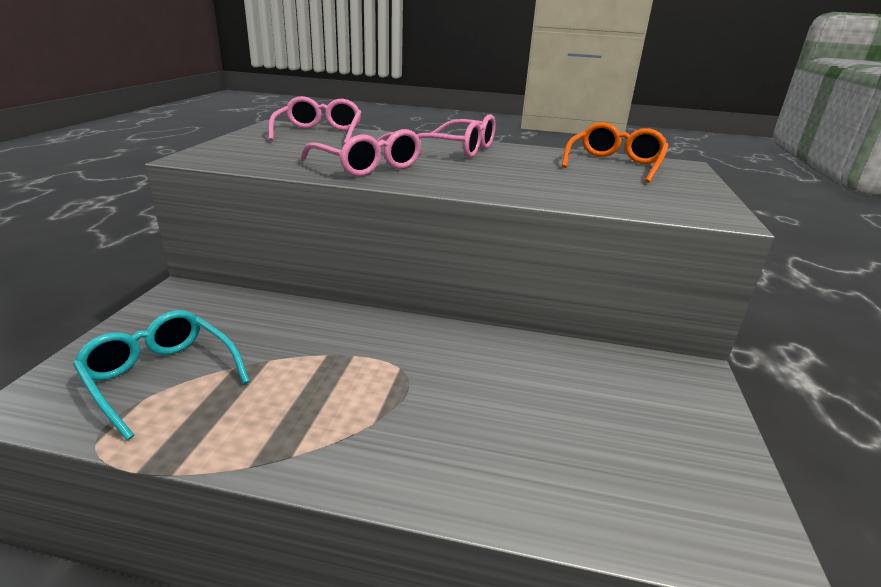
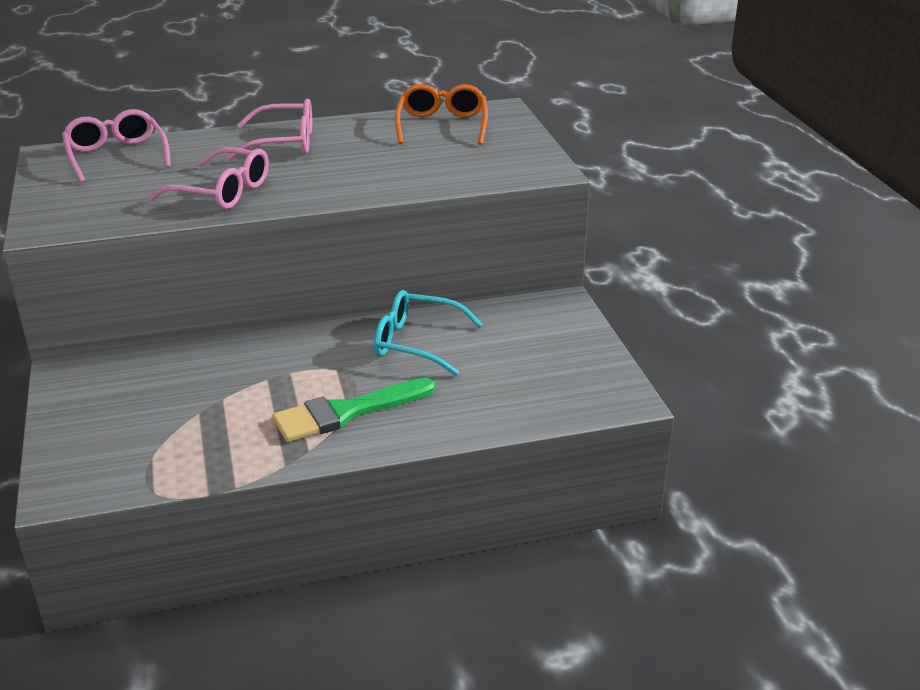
camera: 25 degrees left, 5 degrees up
(161, 377) = (146, 439): turquoise glasses -> turquoise glasses (417, 343)
(371, 422) = (346, 412): none -> green brush

